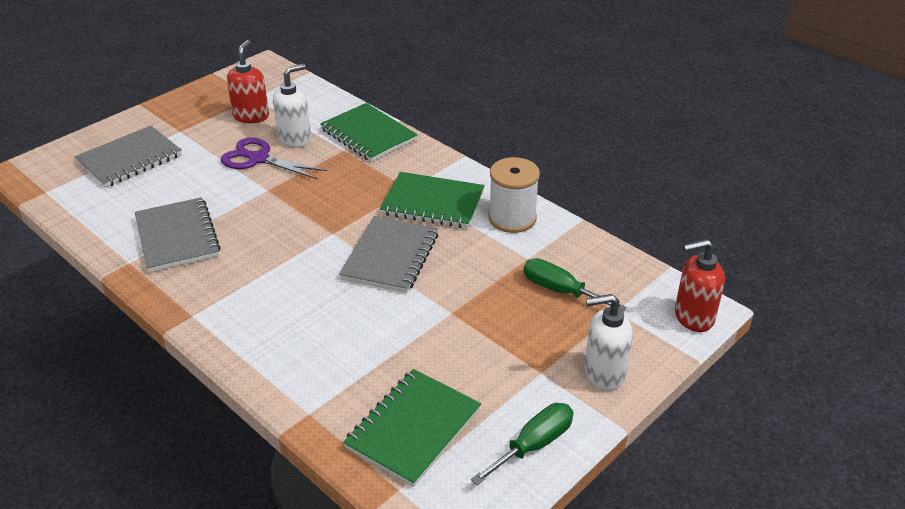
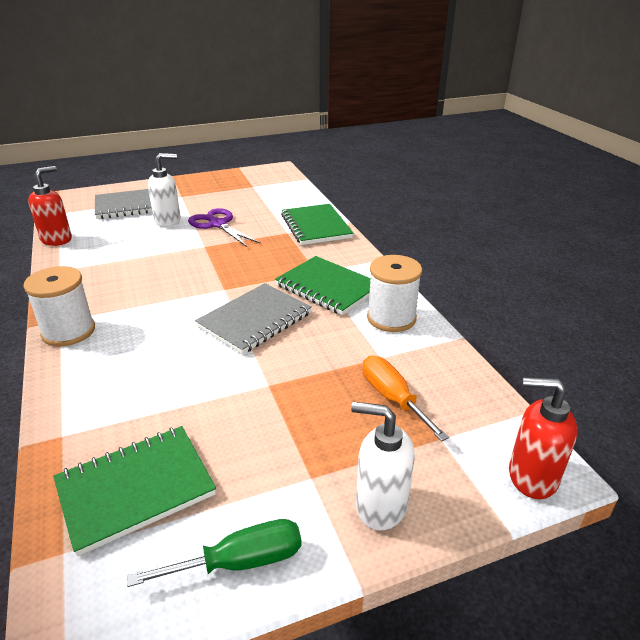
camera: 25 degrees right, 5 degrees down
(177, 237) = (109, 262): grey notebook -> none
(214, 323) = (68, 331): none -> white spool
(251, 116) = (239, 197): red soap dispenser -> red soap dispenser (57, 239)
(295, 139) = (257, 217): white soap dispenser -> white soap dispenser (168, 221)
(560, 290) = (392, 398): green screwdriver -> orange screwdriver

